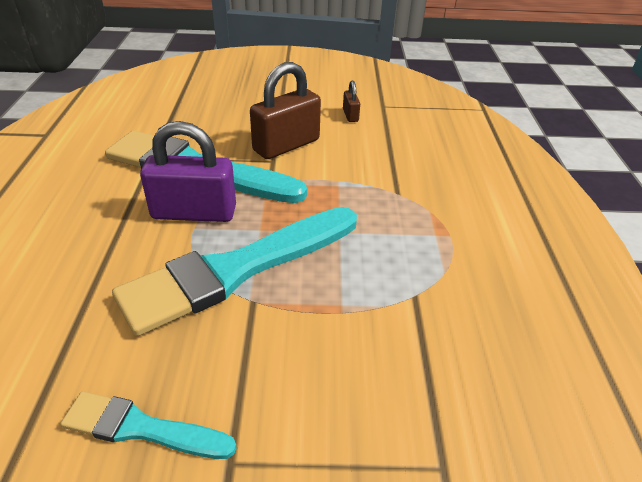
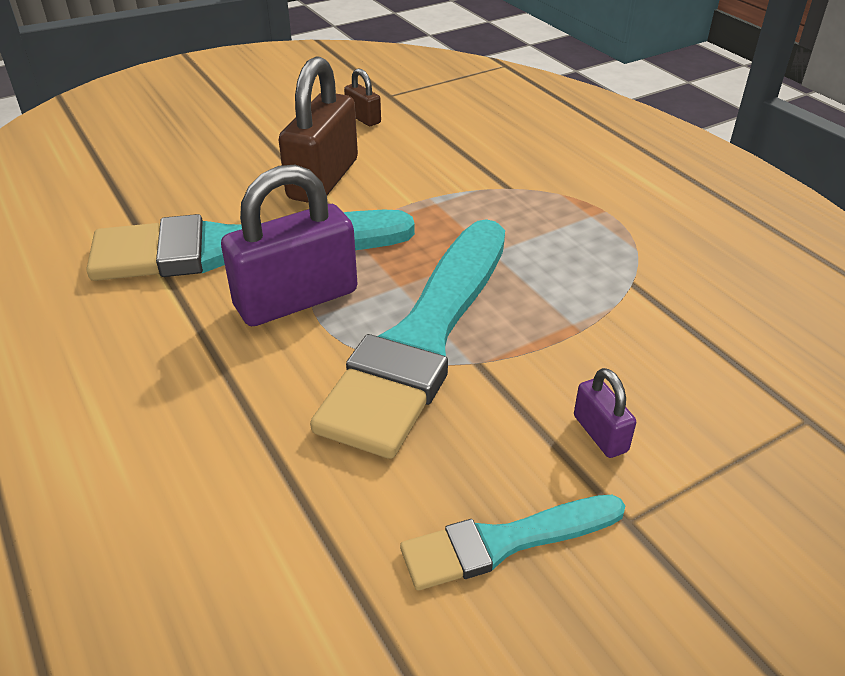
camera: 30 degrees left, 0 degrees up
(277, 390) = (600, 433): none -> purple padlock

